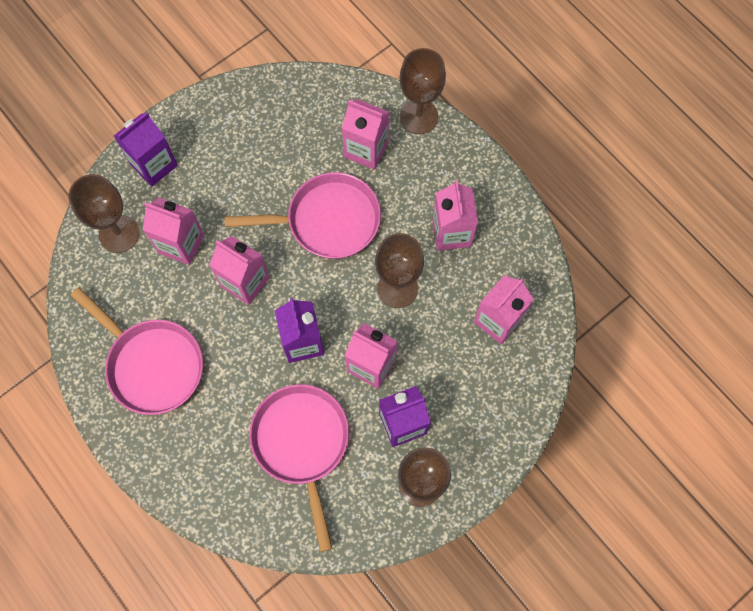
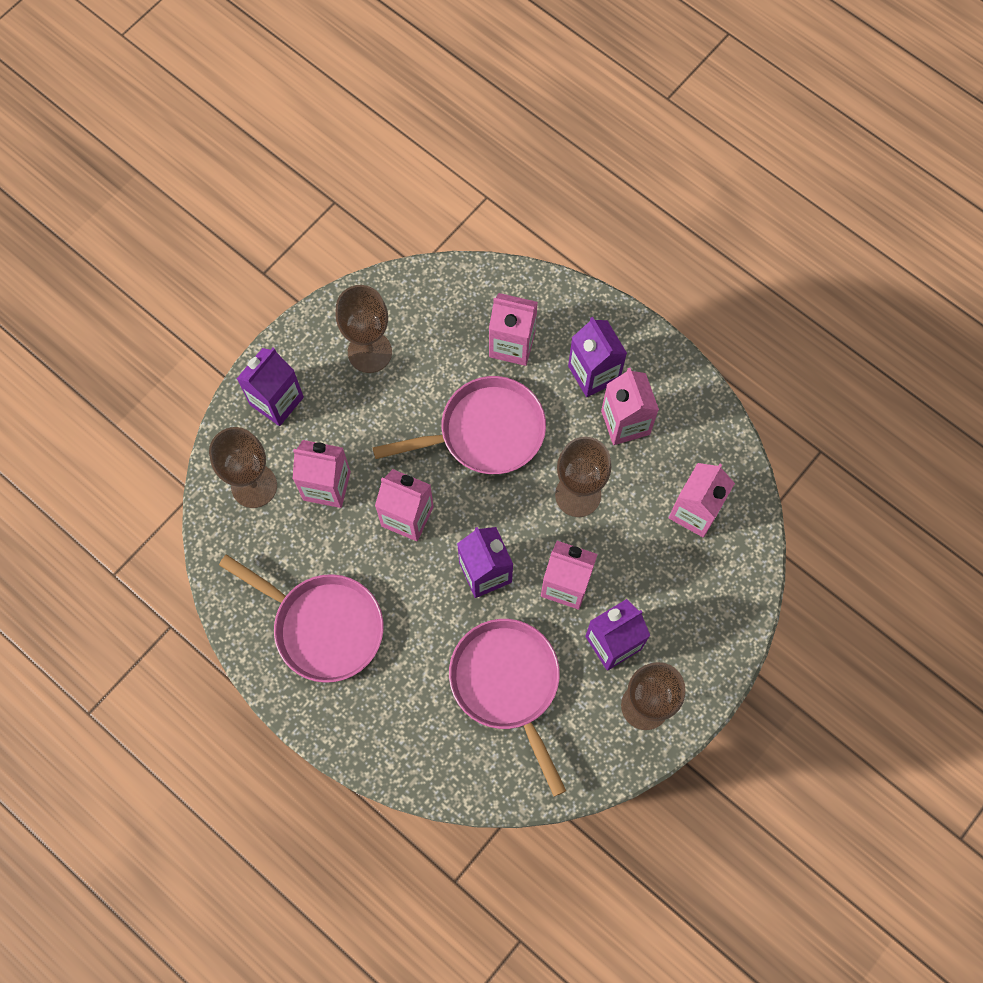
camera: 10 degrees left, 0 degrees up
(419, 117) = (563, 297): brown goblet -> brown goblet (369, 352)
(432, 185) = (593, 373): none -> purple carton

